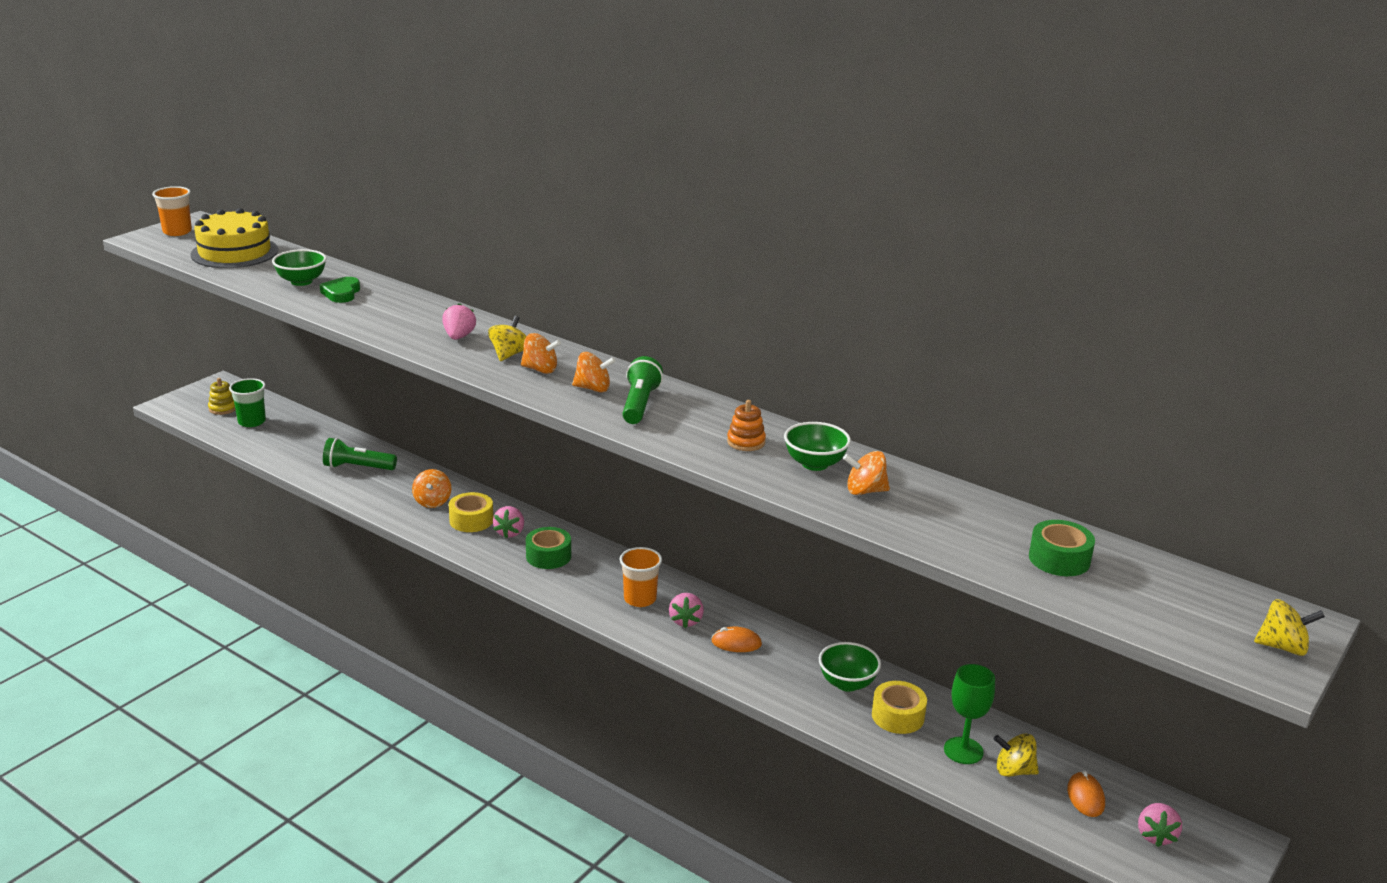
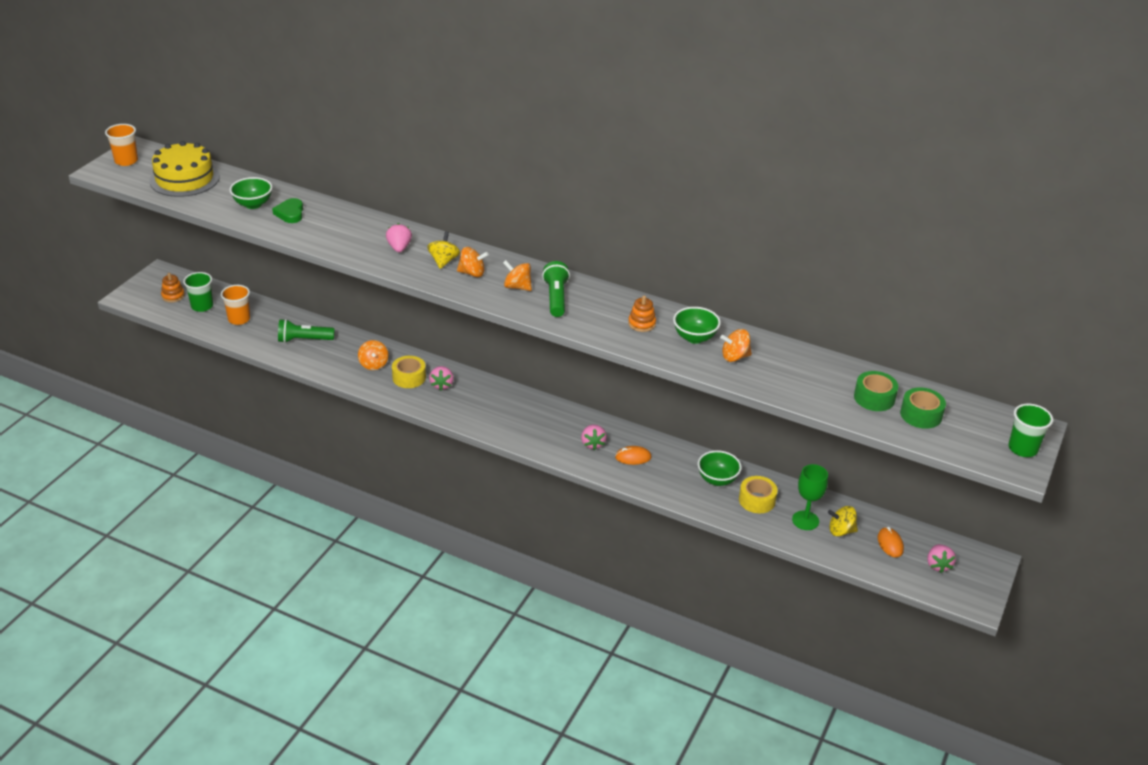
camera: 10 degrees left, 10 degrees up
(223, 408) = (173, 296): yellow stacking toy -> orange stacking toy
(548, 556) = (477, 402): green tape -> green tape (921, 415)
(593, 388) = (517, 287): orange spinning top -> orange spinning top turned 150 degrees counterclockwise
(640, 599) = (555, 430): orange cup -> orange cup (239, 319)
(1282, 647) = (1022, 449): yellow spinning top -> green cup

